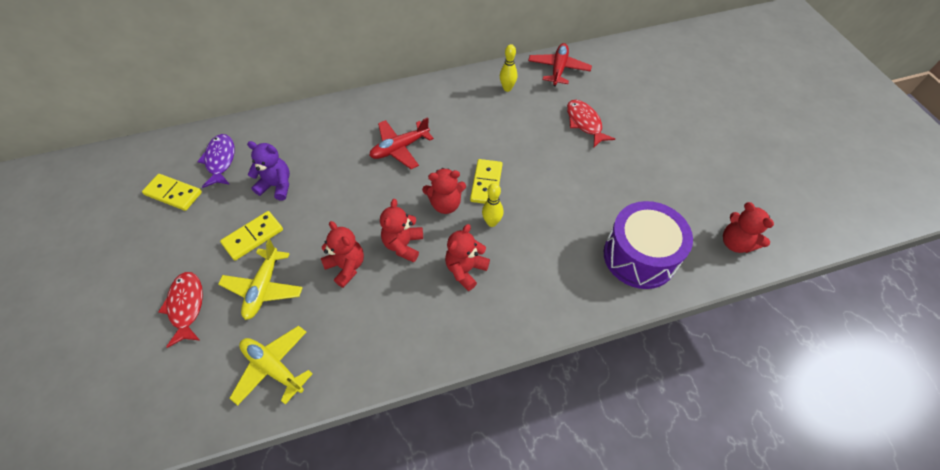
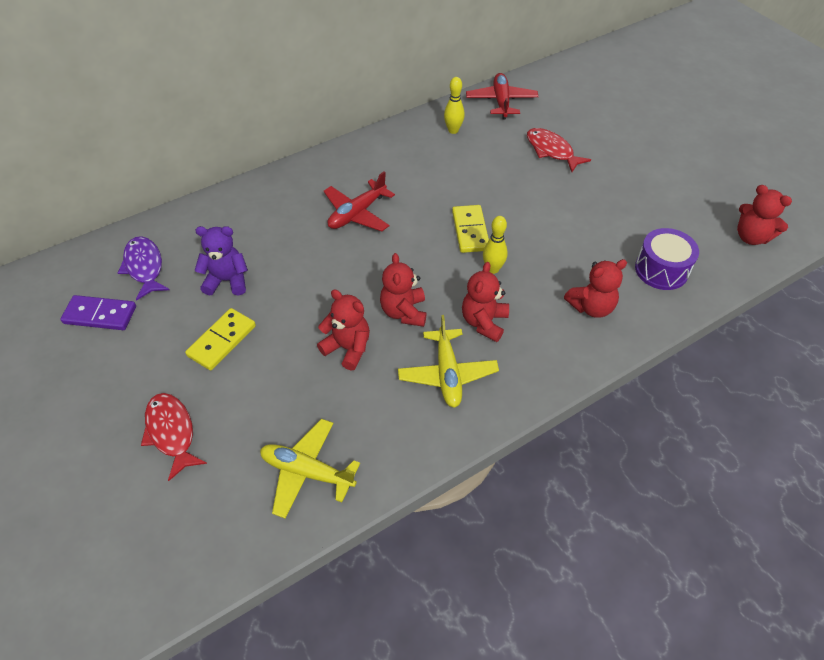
camera: 15 degrees left, 5 degrees down
(173, 194) = (100, 315): yellow domino -> purple domino
(264, 288) = (259, 392): yellow plane -> yellow plane (447, 374)
(445, 204) = (434, 261): red teddy bear -> red teddy bear (591, 307)
(639, 256) = (661, 270): purple drum -> purple drum, size x0.66

